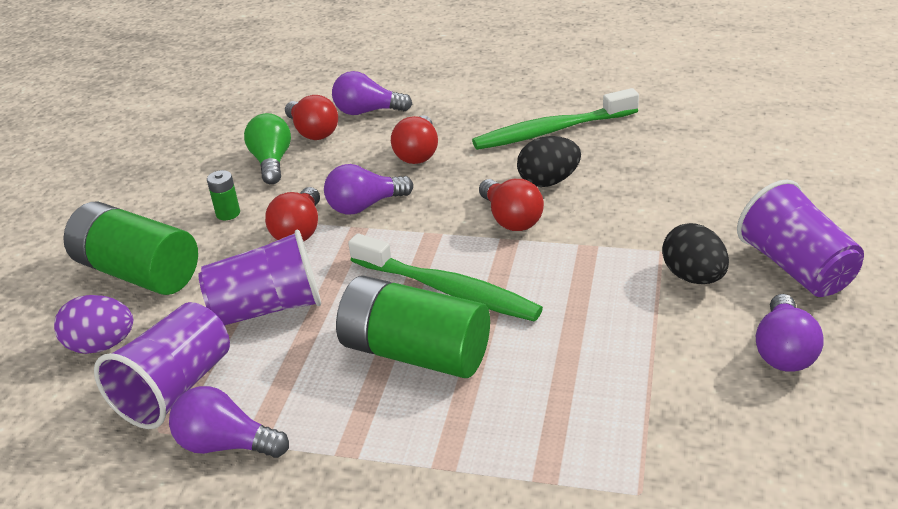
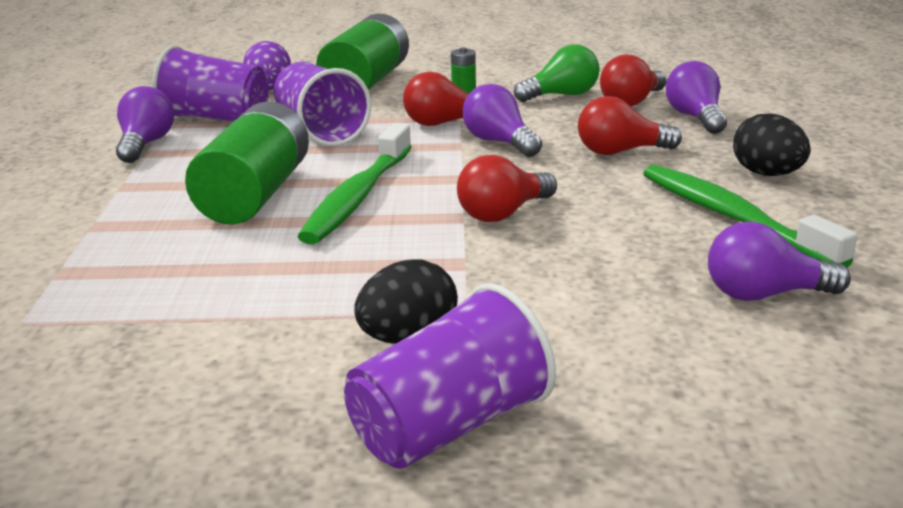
camera: 75 degrees right, 10 degrees down
(548, 181) = (600, 227): black egg -> black egg (767, 174)
(783, 351) = (246, 414): purple light bulb -> purple light bulb (765, 294)

